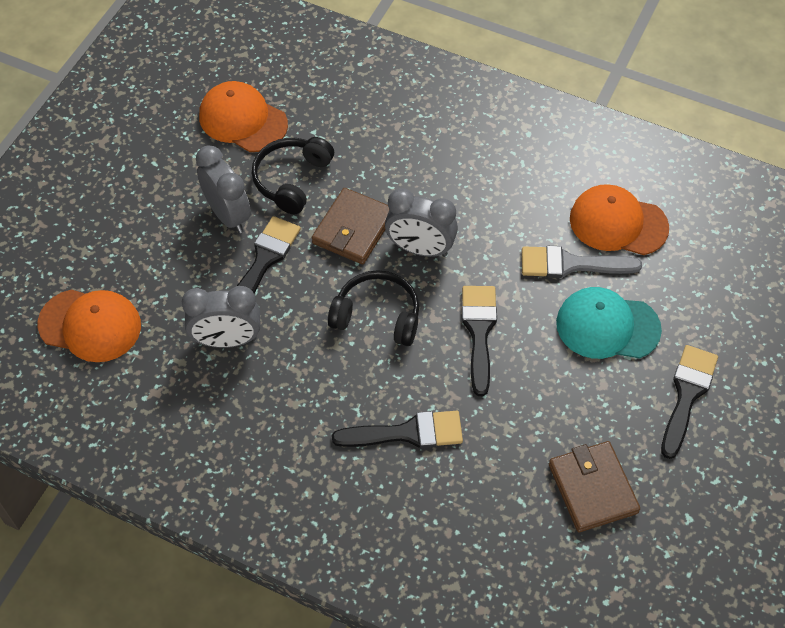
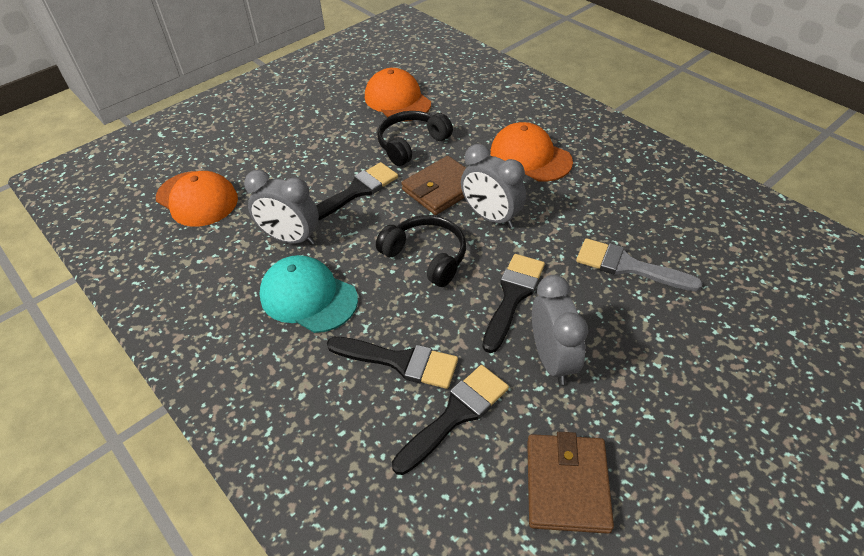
camera: 25 degrees right, 10 degrees down
(228, 215) = (348, 155): grey clock -> grey clock (552, 359)
(607, 326) = (645, 329): turquoise cap -> turquoise cap (308, 297)
(618, 223) = (689, 246): orange cap -> orange cap (530, 157)
(687, 395) = (713, 423): black brush -> black brush (455, 415)

